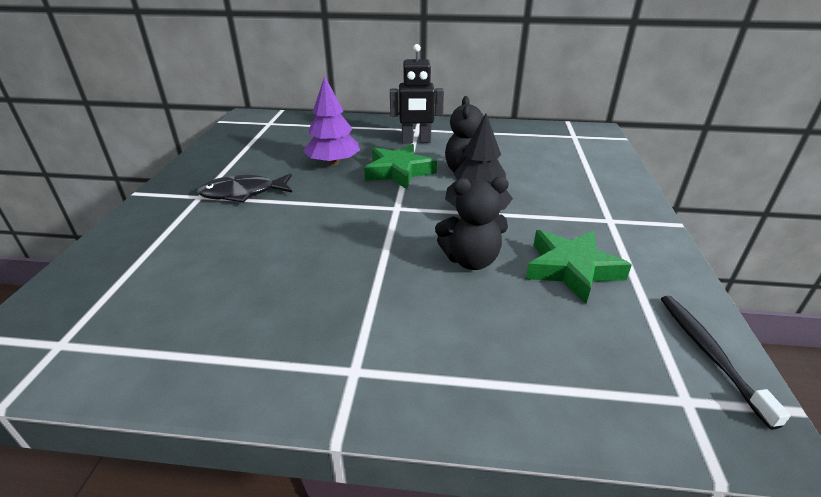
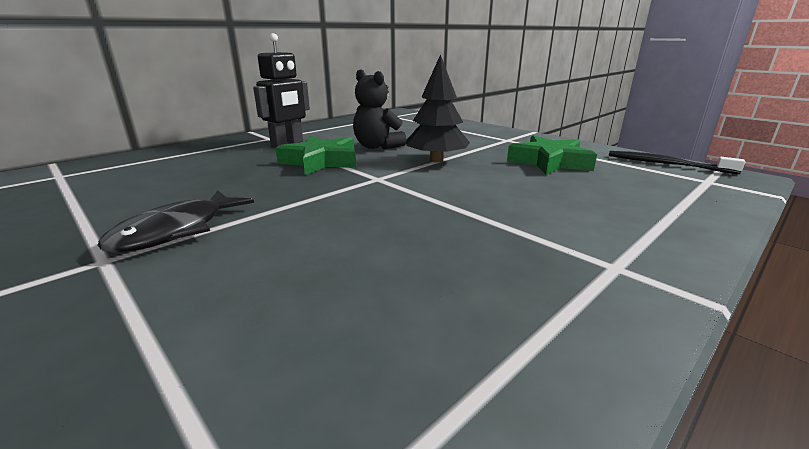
camera: 50 degrees left, 10 degrees down
(333, 163) = (238, 175): purple tree -> none
(471, 260) = (499, 180): black teddy bear -> none

